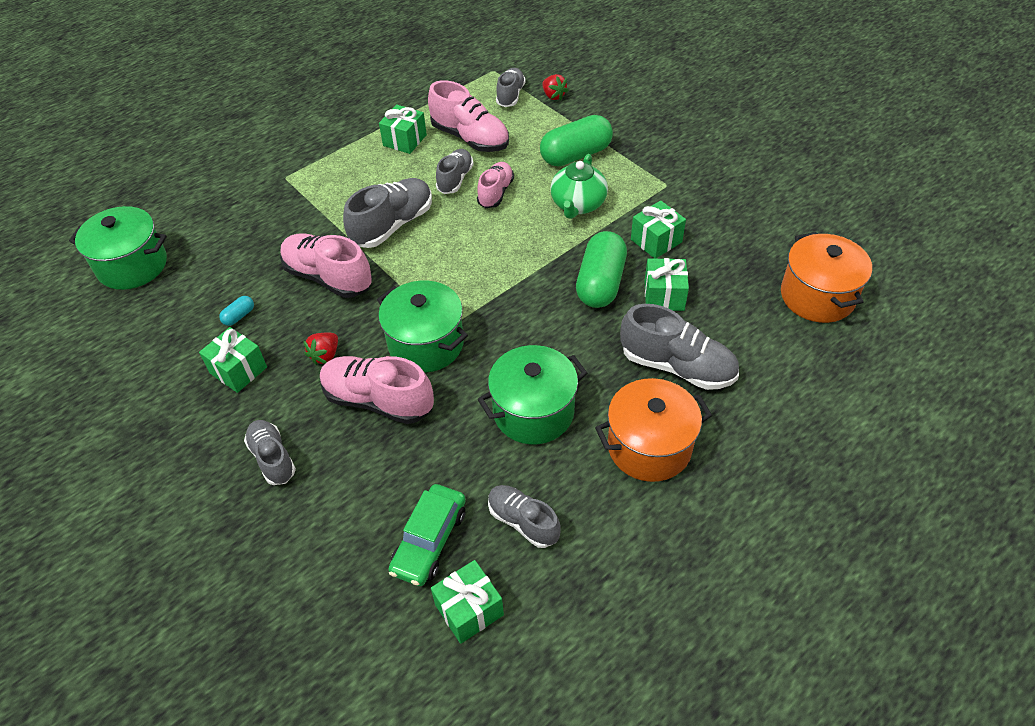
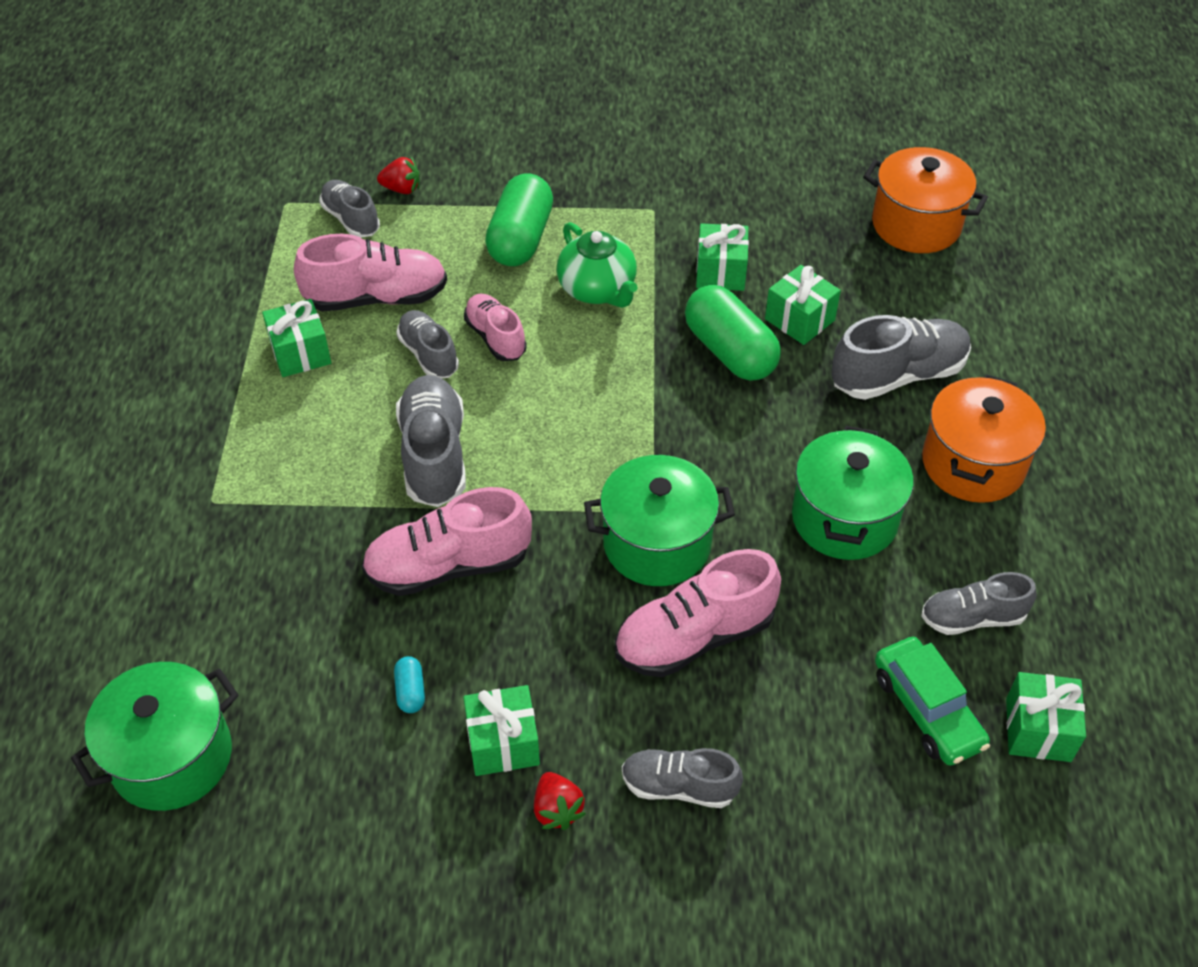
camera: 50 degrees left, 0 degrees up
(325, 355) = (573, 644): red strawberry -> red strawberry (557, 810)

